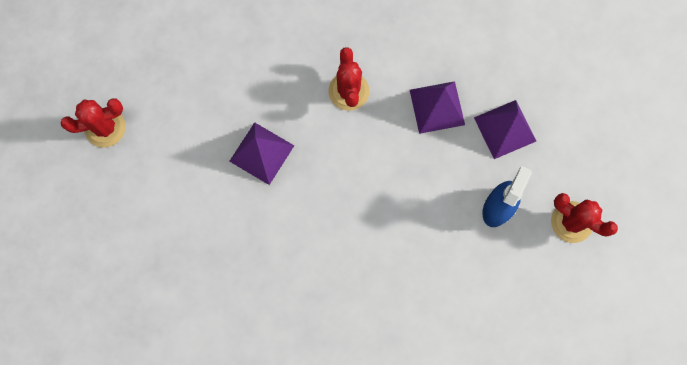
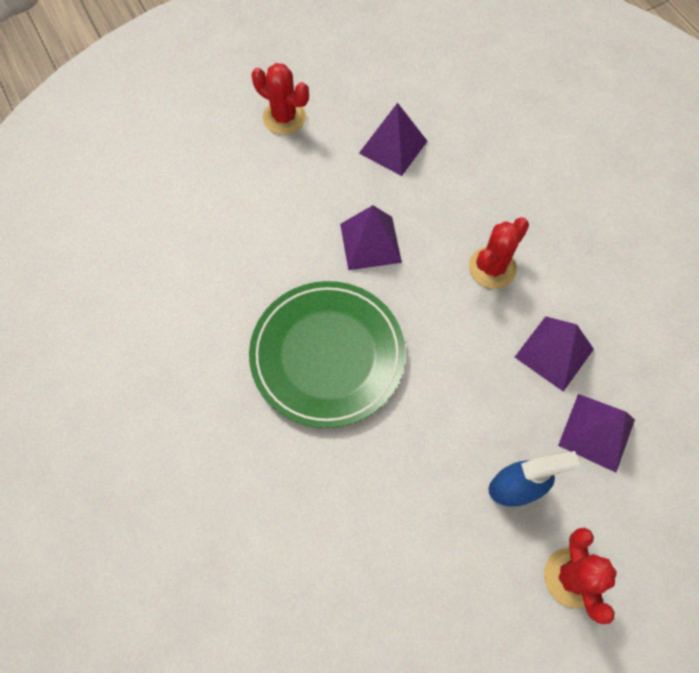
camera: 50 degrees right, 10 degrees down
(200, 73) = (393, 147): none -> purple pyramid
(319, 249) = (327, 355): none -> green plate

